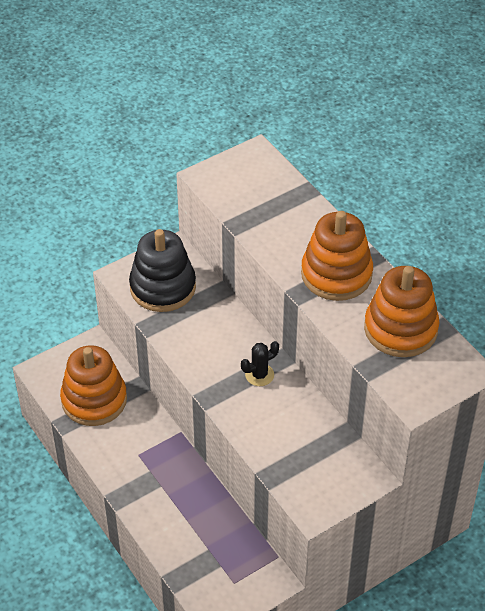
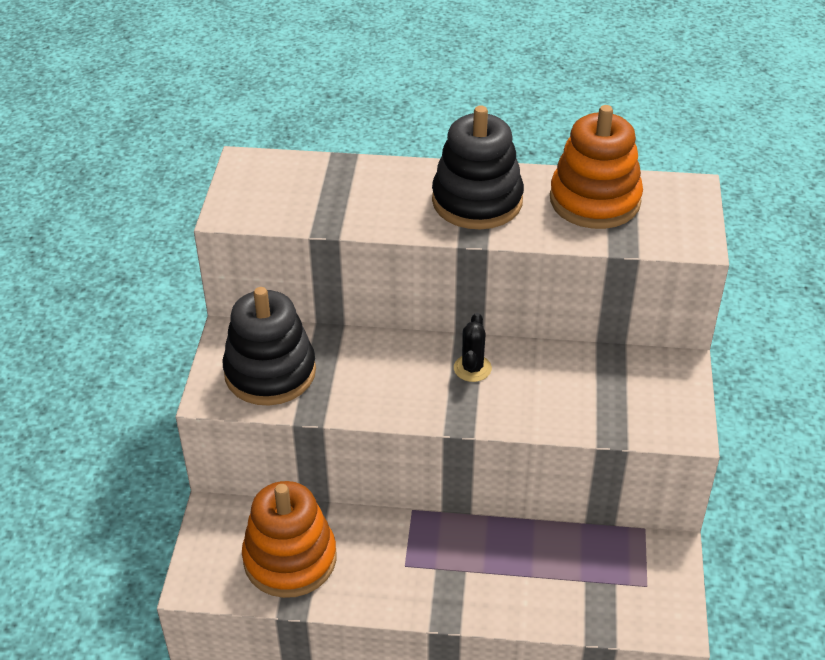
camera: 50 degrees left, 5 degrees down
(336, 274) = (477, 201): orange stacking toy -> black stacking toy

